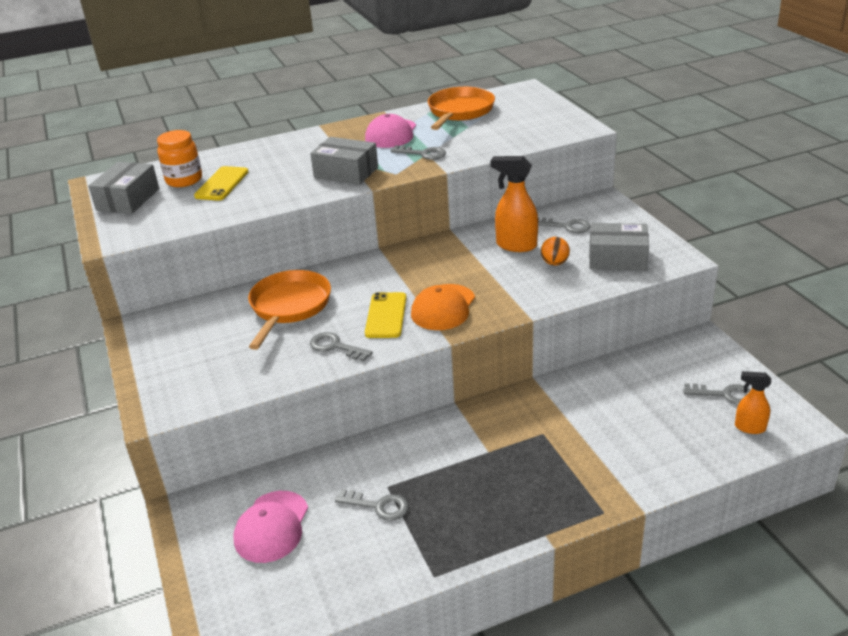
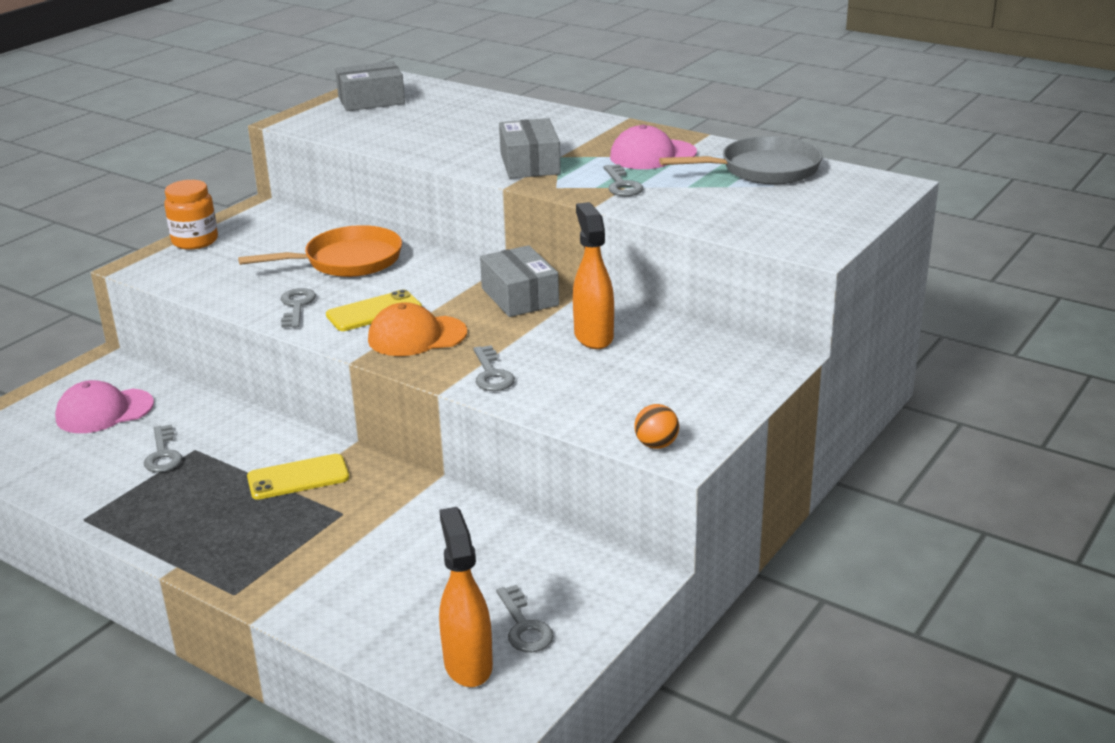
camera: 55 degrees right, 5 degrees down
(184, 180) = (433, 106): orange jar -> orange jar (195, 241)
(222, 184) = (442, 123): yellow phone -> yellow phone (298, 477)
(459, 112) = (763, 170): orange pan -> grey pan
(554, 263) = (577, 371): orange ball -> orange ball (656, 445)
(566, 226) = (677, 354): grey key -> grey key (491, 374)
(617, 258) = (633, 409): grey box -> grey box (519, 297)
(749, 427) = (468, 664): orange spray bottle -> orange spray bottle, size x1.65

